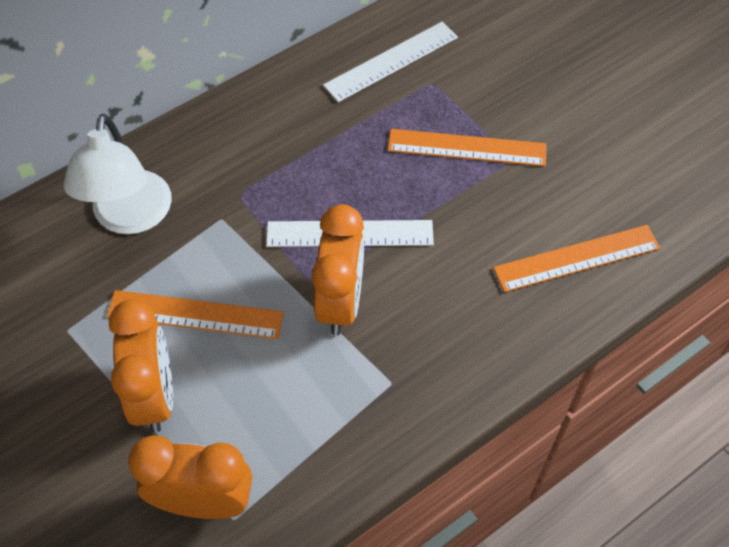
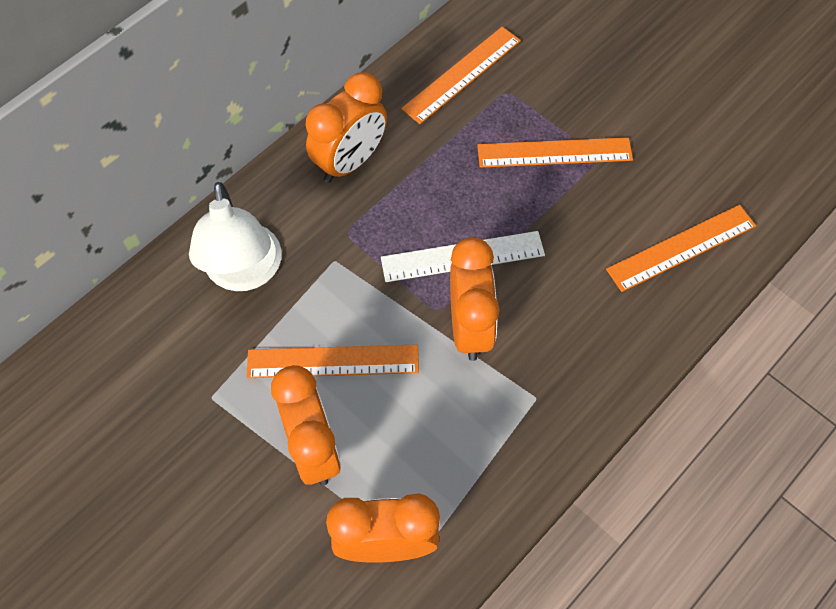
camera: 10 degrees left, 5 degrees up
(260, 128) = (350, 161): none -> orange clock
(391, 61) = (462, 74): white ruler -> orange ruler

